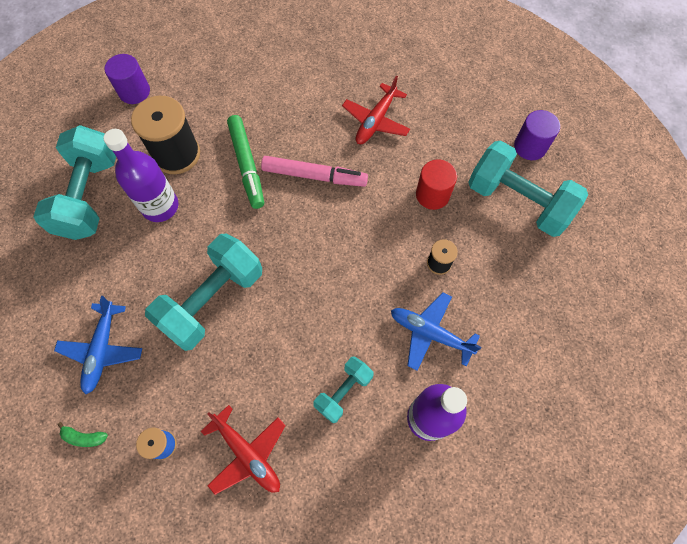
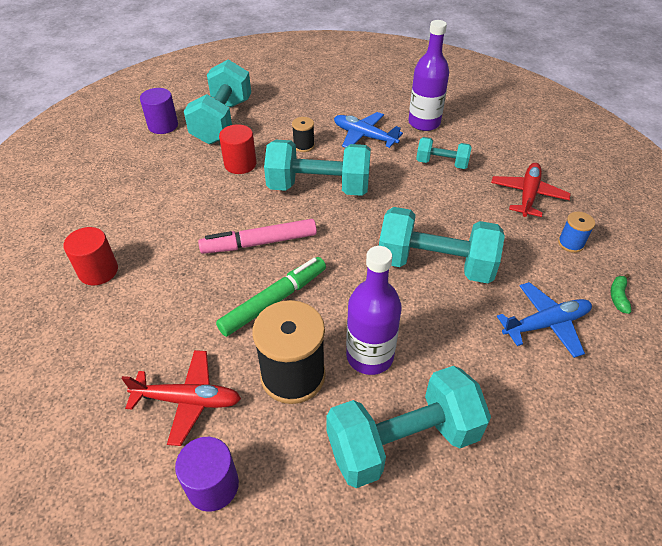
camera: 115 degrees left, 20 degrees down
(84, 437) = (618, 297): green banana -> green banana turned 150 degrees counterclockwise
(314, 176) = (259, 243): pink marker -> pink marker turned 90 degrees counterclockwise
(341, 66) = (98, 271): none -> red cylinder
(364, 250) = (318, 187): none -> turquoise dumbbell
(376, 121) = (170, 221): red plane -> red plane (188, 400)
(430, 333) = (364, 136): blue plane -> blue plane turned 120 degrees clockwise

